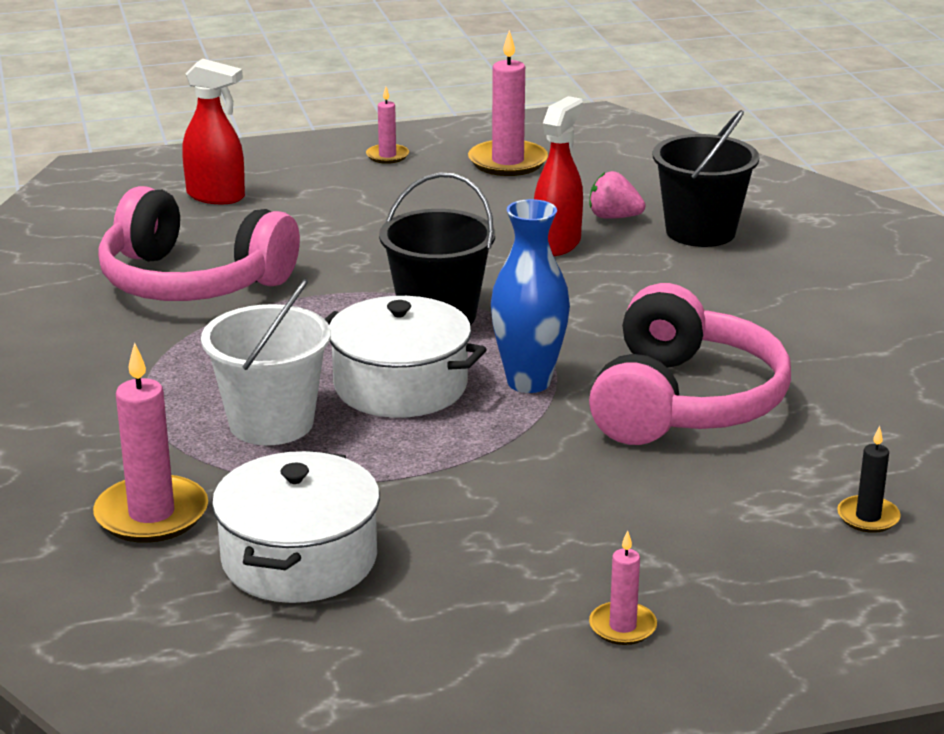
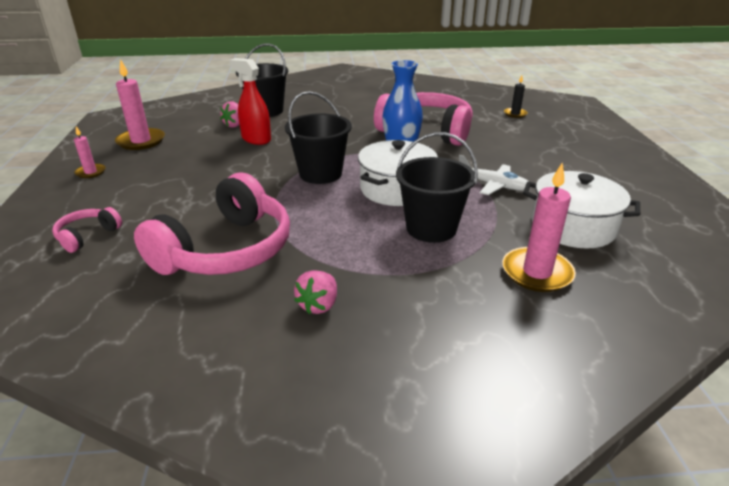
camera: 80 degrees left, 5 degrees up
(74, 356) = (319, 305): none -> pink strawberry
(216, 196) = (87, 236): red spray bottle -> pink headphones
(271, 423) = (431, 228): white bucket -> black bucket
(444, 480) = (493, 185): none -> white plane
(622, 627) = (602, 160): pink candle -> none

